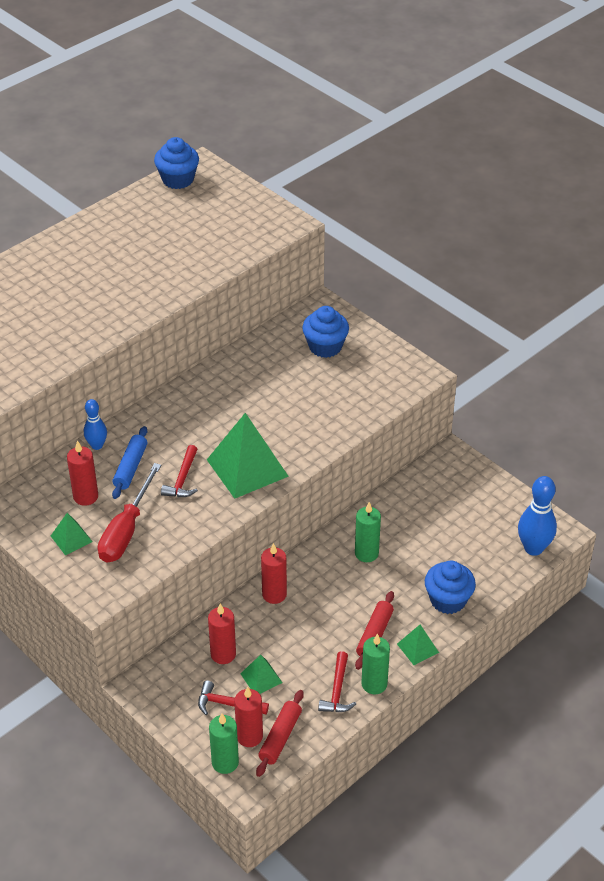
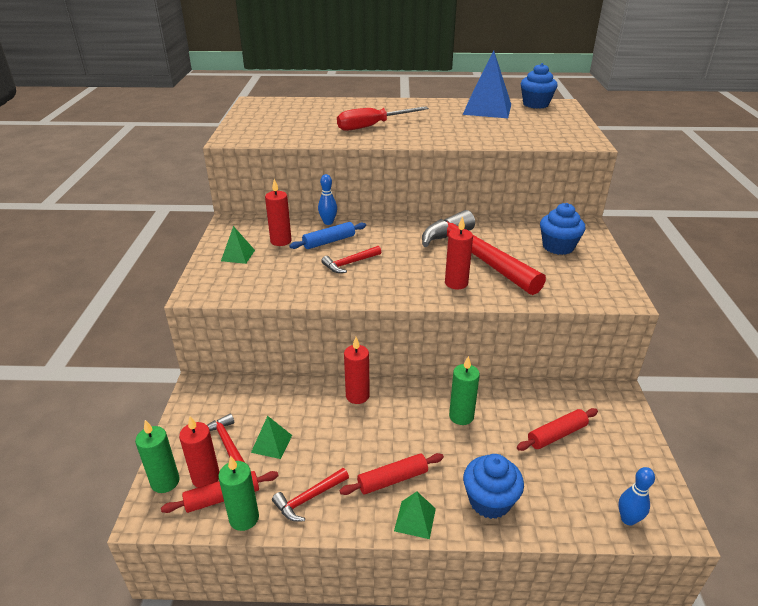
camera: 45 degrees right, 10 degrees down
(126, 530) = (273, 269): red screwdriver -> red screwdriver (372, 126)
(142, 215) = (487, 109): none -> blue pyramid
(223, 654) = (271, 408): red candle -> red candle (456, 283)
(247, 468) = (401, 280): green pyramid -> none
(273, 401) = (475, 256): none -> red hammer
(374, 684) = (342, 518): green candle -> green candle (244, 518)
(441, 519) = (556, 435): none -> red rolling pin
(533, 548) = (628, 519): blue bowling pin -> blue bowling pin, size x0.61

